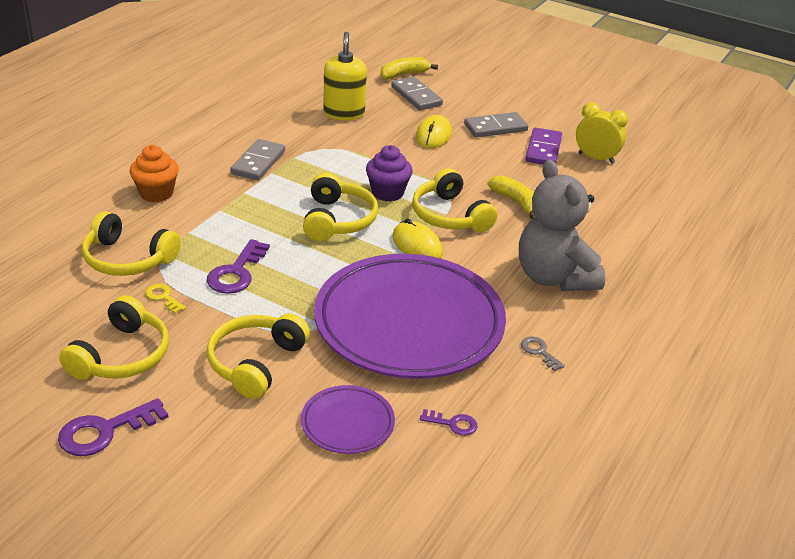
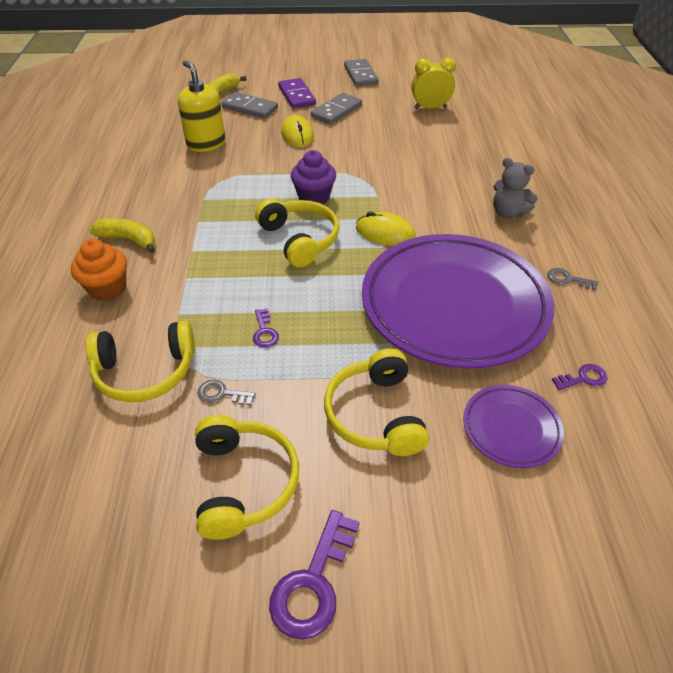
camera: 30 degrees left, 10 degrees up
(163, 297) = (221, 394): yellow key -> grey key
(236, 272) = (264, 332): purple key -> purple key, size x0.55
(258, 162) = (176, 217): grey domino -> grey domino (360, 75)
(450, 216) = (382, 196): yellow headphones -> none
(516, 202) = (416, 164): yellow banana -> yellow banana (128, 240)
(543, 149) = (388, 115): purple domino -> purple domino (296, 96)
(554, 277) = (508, 213): grey teddy bear -> grey teddy bear, size x0.54

